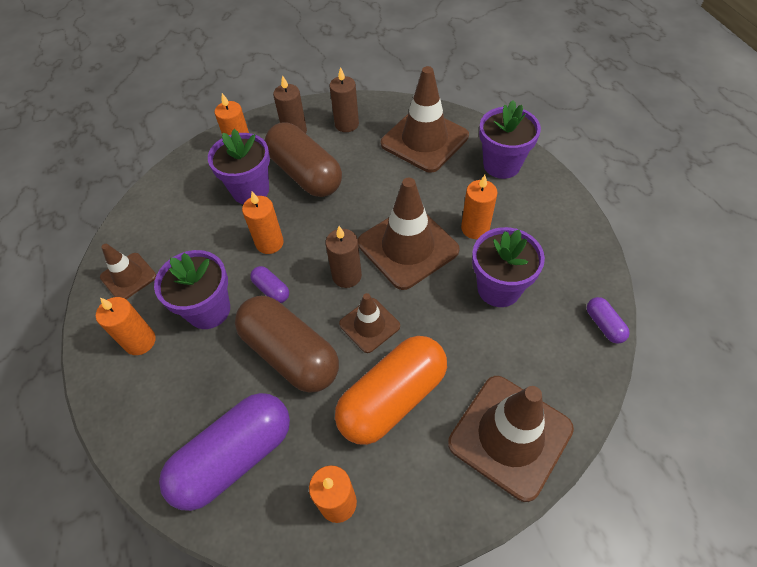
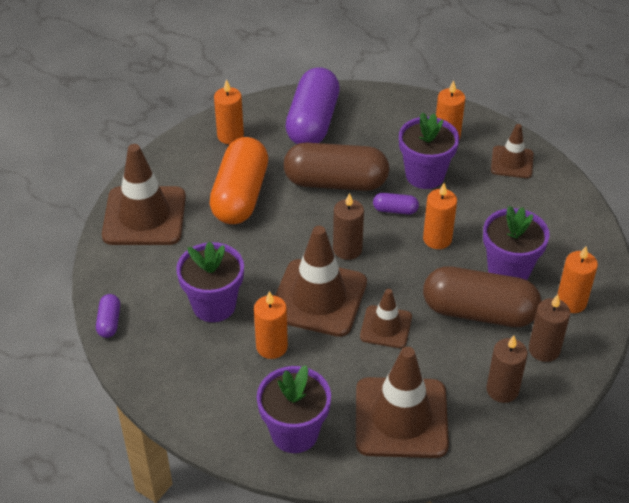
camera: 140 degrees right, 10 degrees down
(369, 325) = (296, 227): brown traffic cone -> brown traffic cone (386, 327)
(604, 325) = (109, 322): purple capsule -> purple capsule turned 60 degrees clockwise

